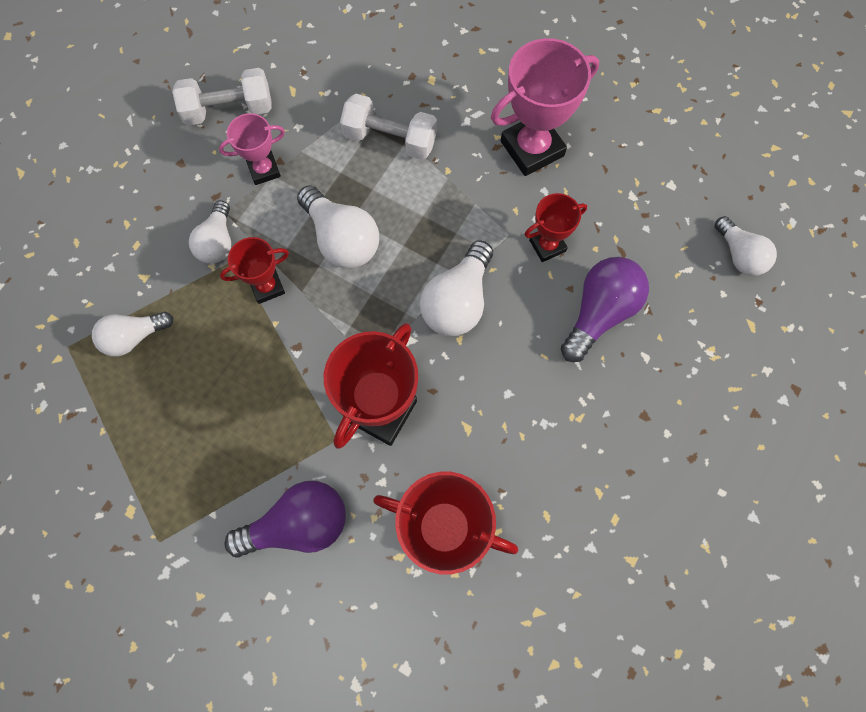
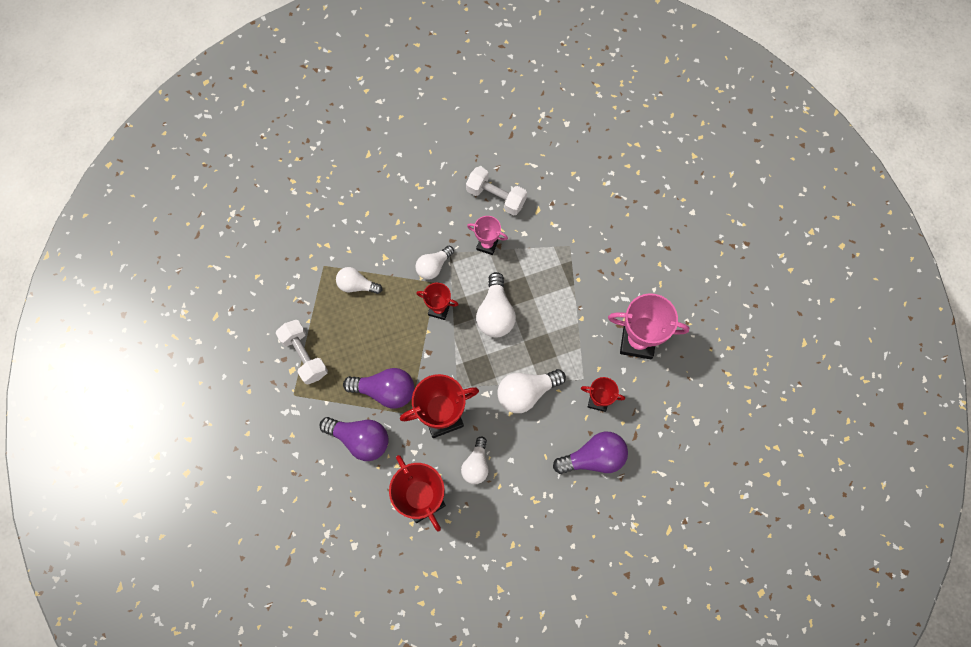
camera: 40 degrees right, 0 degrees up
(280, 437) = (385, 391): none -> purple light bulb
(390, 139) = (566, 277): white dumbbell -> white dumbbell (304, 355)
(739, 255) = (697, 489): white light bulb -> white light bulb (476, 465)

